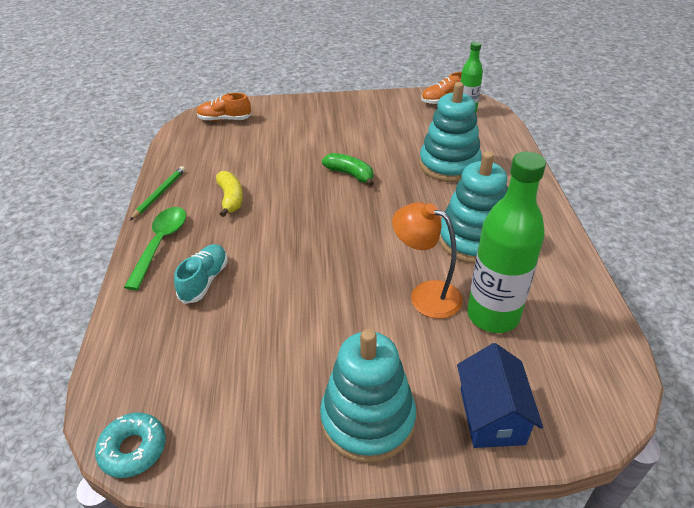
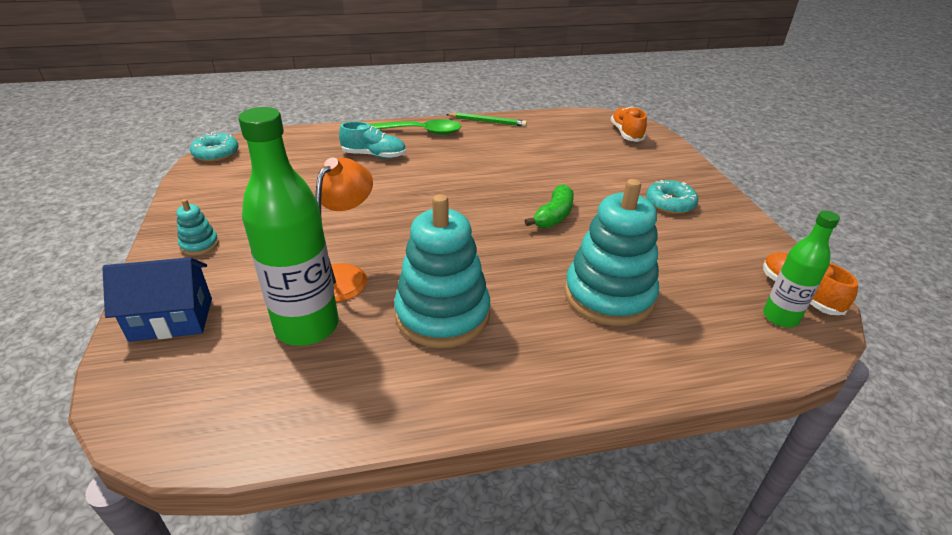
camera: 80 degrees right, 5 degrees down
(231, 199) = (488, 153): yellow banana -> none
(342, 121) = (670, 203): none -> turquoise donut
(368, 419) = (199, 245): turquoise stacking toy -> turquoise stacking toy, size x0.44

